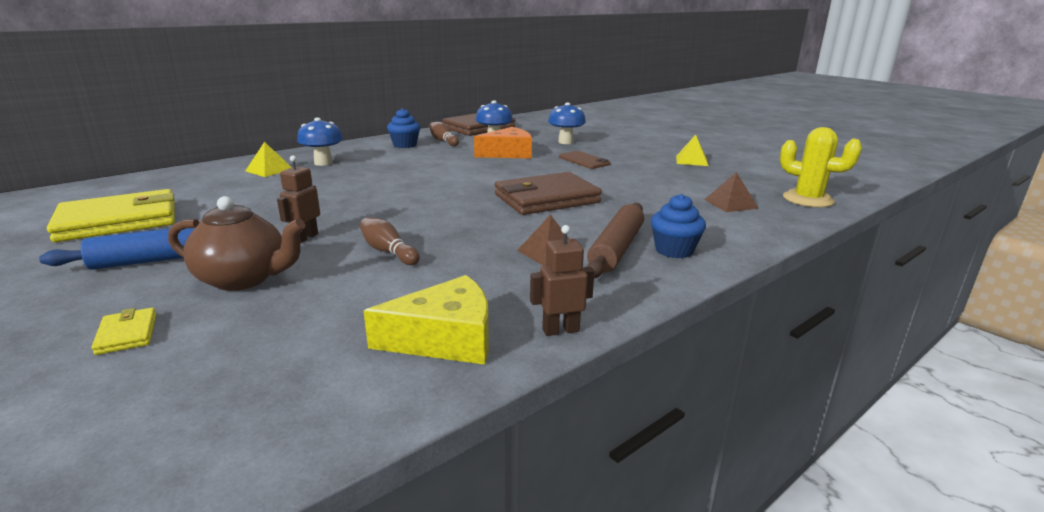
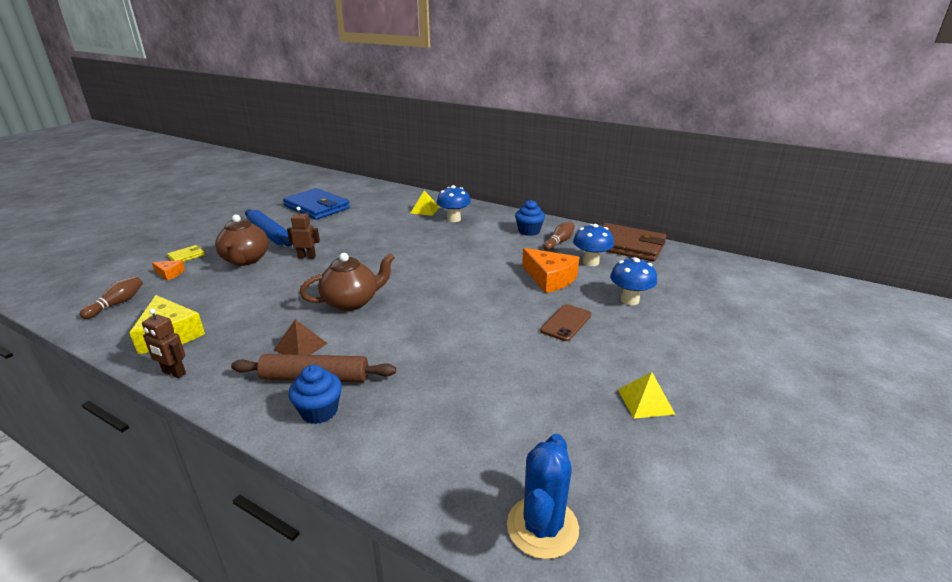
camera: 70 degrees right, 5 degrees up
(118, 221) = (317, 207): yellow wallet -> blue wallet
(190, 349) = (170, 273): none -> orange cheese
(388, 252) = (290, 287): brown bowling pin -> brown bowling pin (117, 304)
(470, 223) = (351, 302): none -> brown teapot
(546, 199) = (425, 323): brown wallet -> none
(560, 330) = (174, 373): brown robot -> brown robot turned 150 degrees clockwise
(730, 204) = (477, 445): brown pyramid -> none
(808, 199) = (542, 527): yellow cactus -> blue cactus

